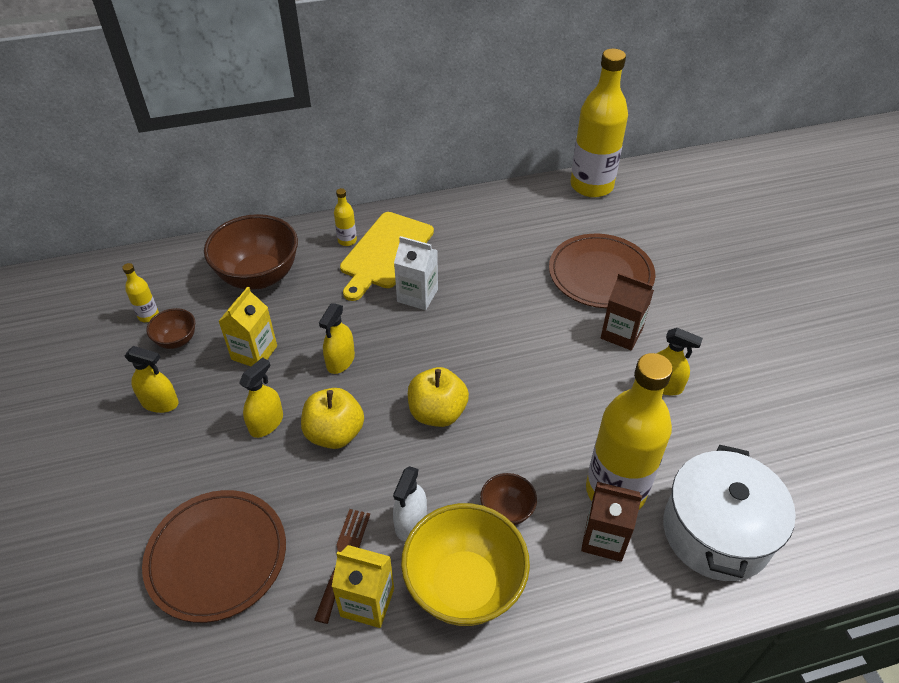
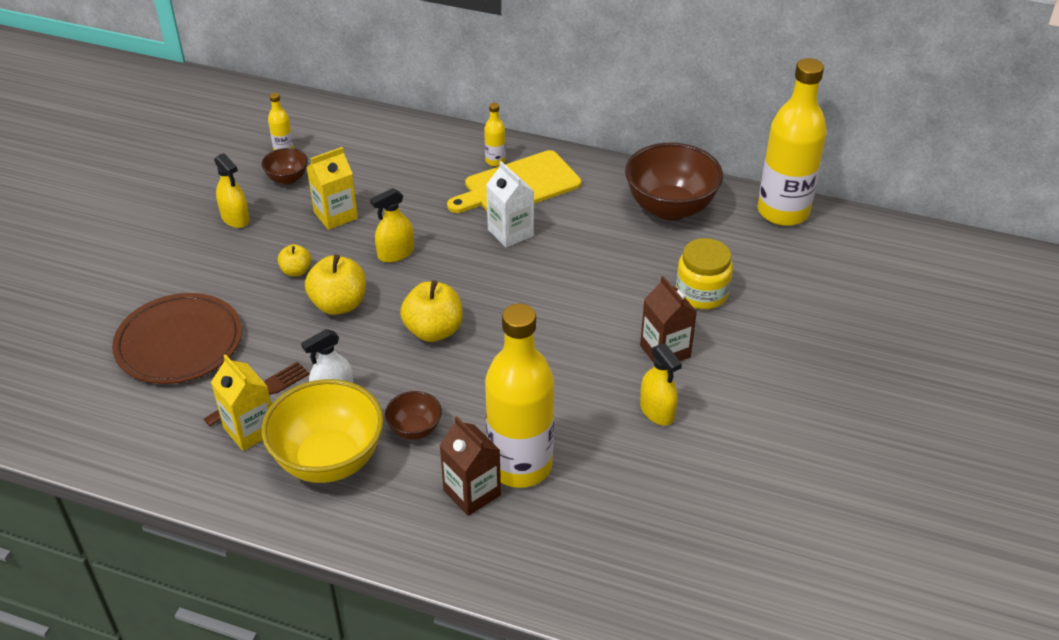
camera: 35 degrees right, 5 degrees down
(259, 276) = (394, 158): brown bowl -> brown bowl (670, 208)
(266, 423) = (296, 271): yellow spray bottle -> yellow apple
(600, 274) = (701, 293): brown plate -> yellow jar
(716, 531) = (574, 543): white pot -> none

